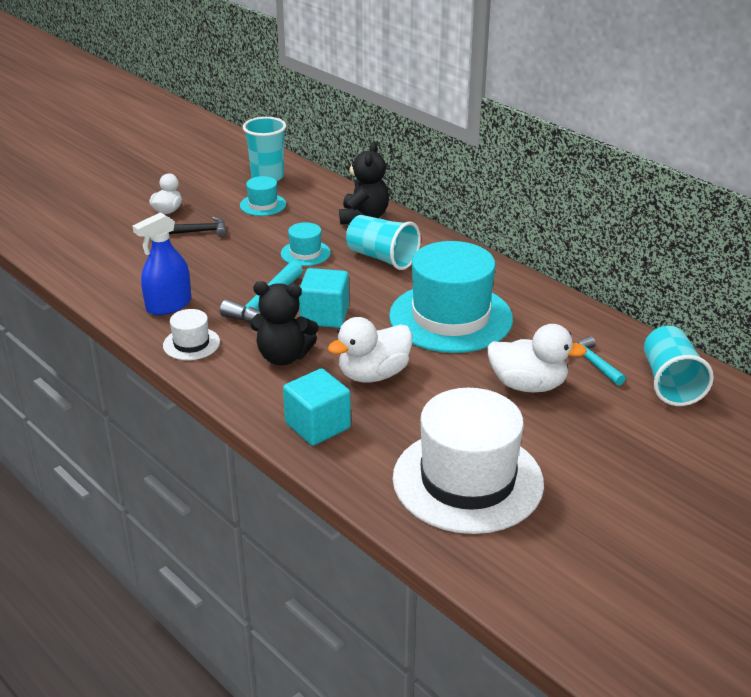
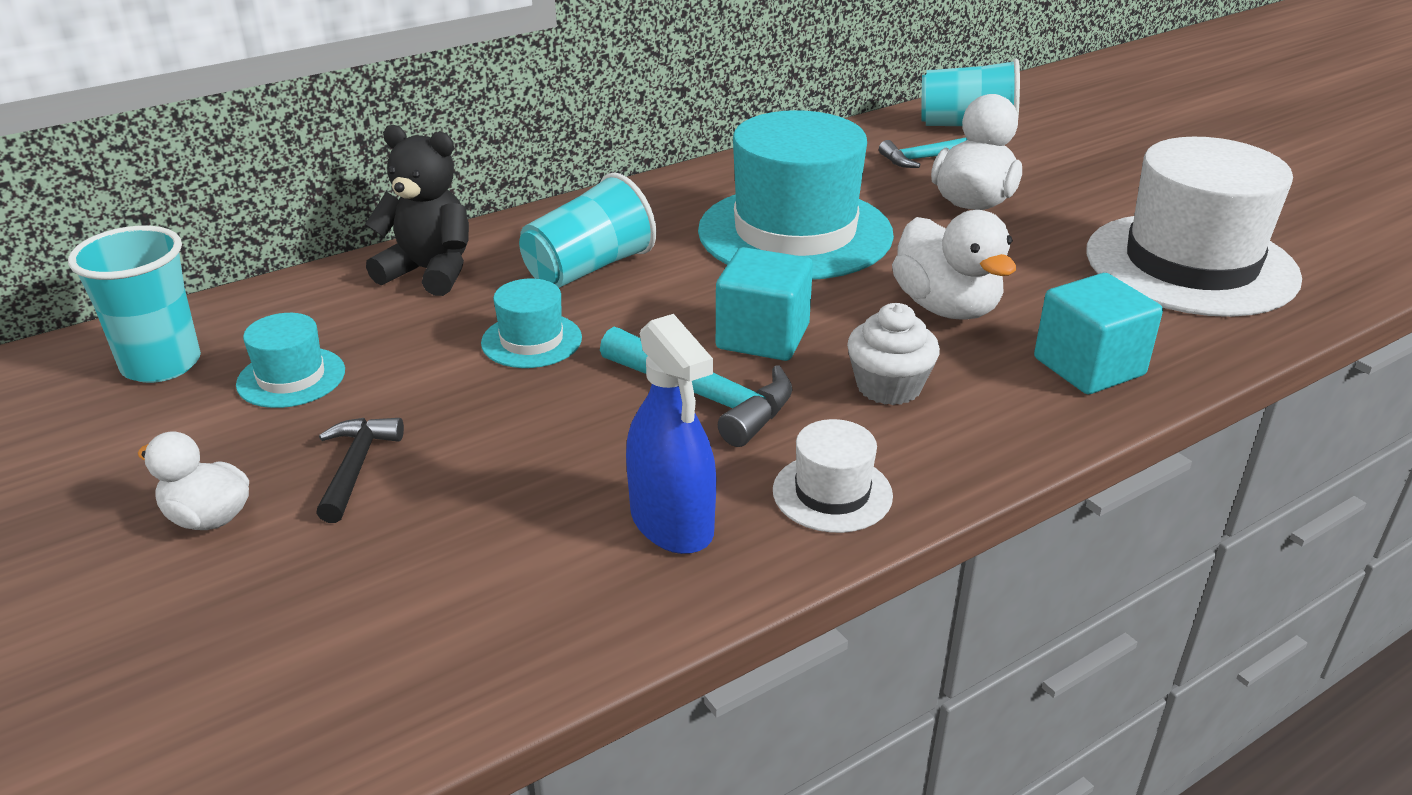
camera: 80 degrees left, 0 degrees up
(283, 356) = (889, 386): black teddy bear -> white cupcake

